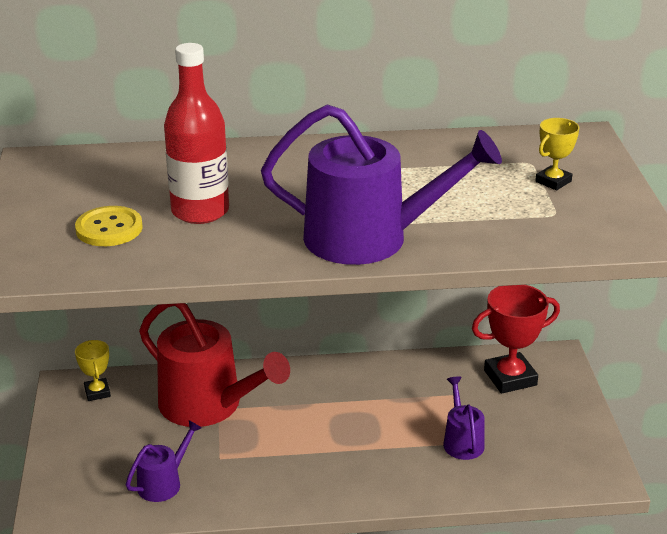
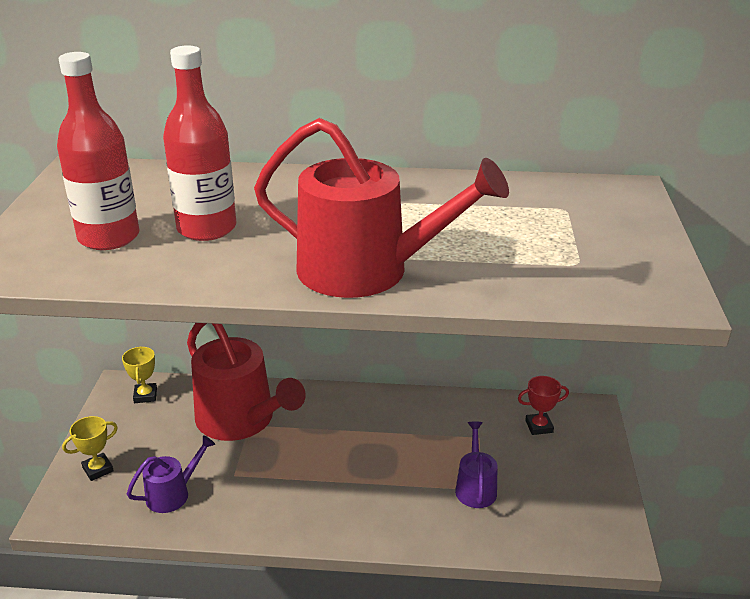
camera: 10 degrees right, 0 degrees up
(109, 228) = (109, 237): yellow button -> red bottle
(368, 238) = (366, 271): purple watering can -> red watering can
(510, 378) = (539, 426): red trophy -> red trophy, size x0.56
(553, 181) = (584, 230): yellow trophy -> yellow trophy (98, 469)

